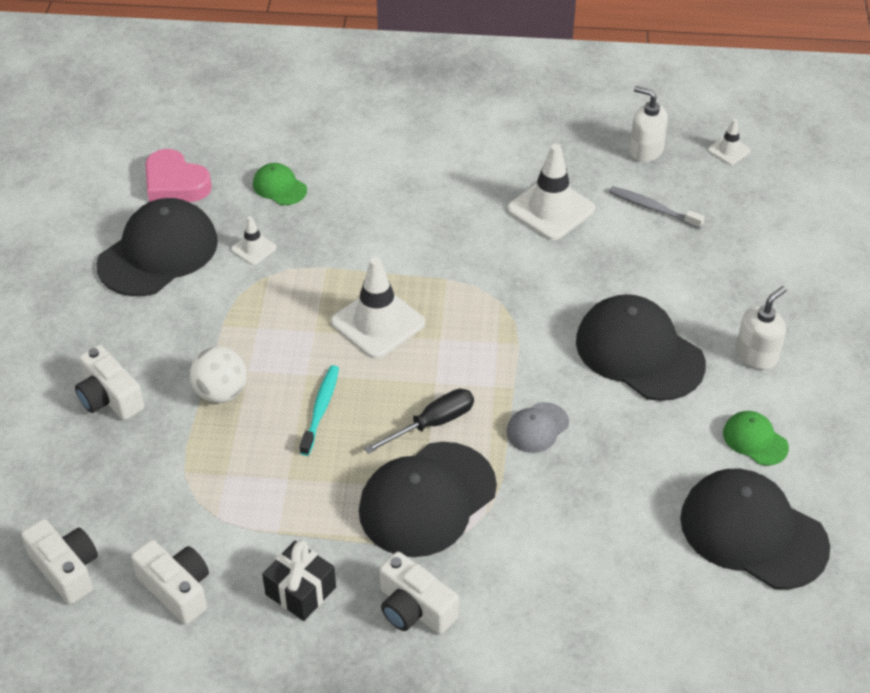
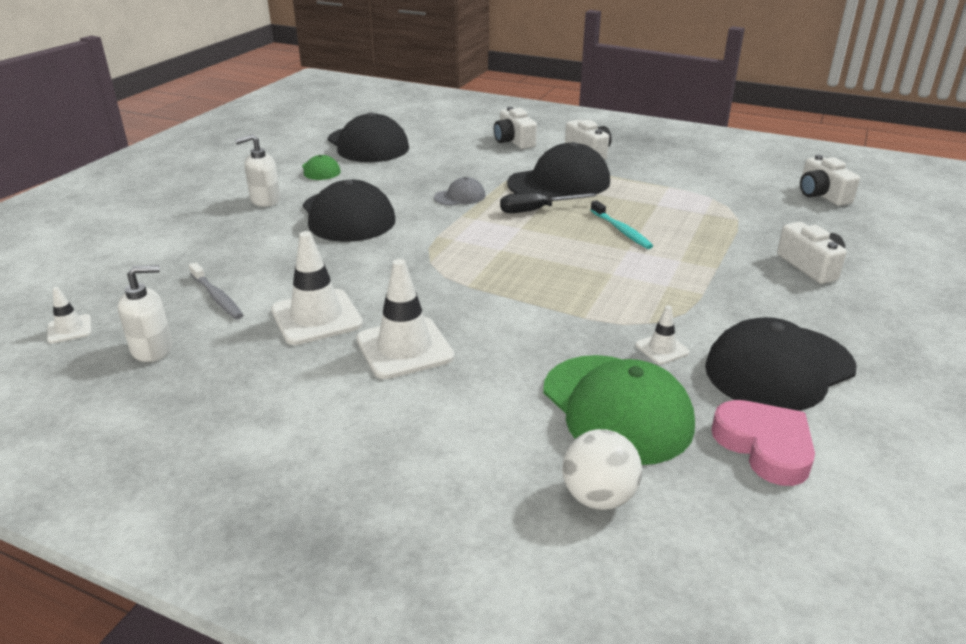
camera: 160 degrees left, 15 degrees down
(177, 589) = (740, 178): white camera -> white camera (514, 141)
(221, 393) = (706, 252): white ball -> white ball (598, 497)
(279, 187) = (616, 408): green cap -> green cap, size x2.10
(300, 591) = (658, 166): black gift -> none
(320, 409) = (621, 230): turquoise toothbrush -> turquoise toothbrush turned 60 degrees counterclockwise
(378, 323) = (550, 268): white traffic cone -> white traffic cone (404, 348)
(645, 150) = (153, 349): white soap dispenser -> white soap dispenser turned 75 degrees counterclockwise

